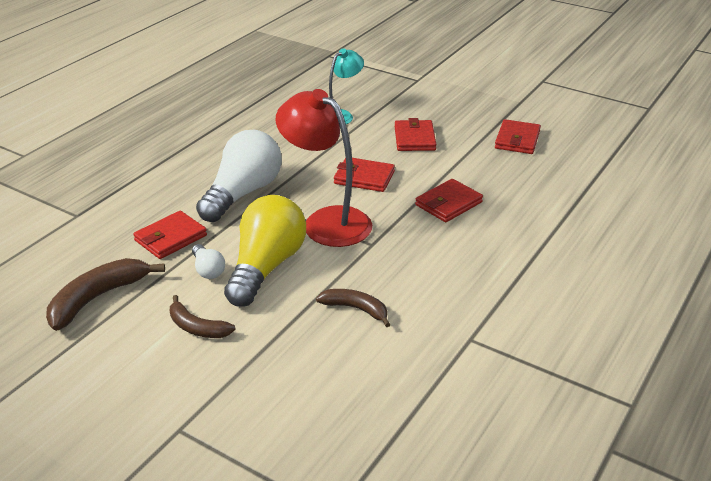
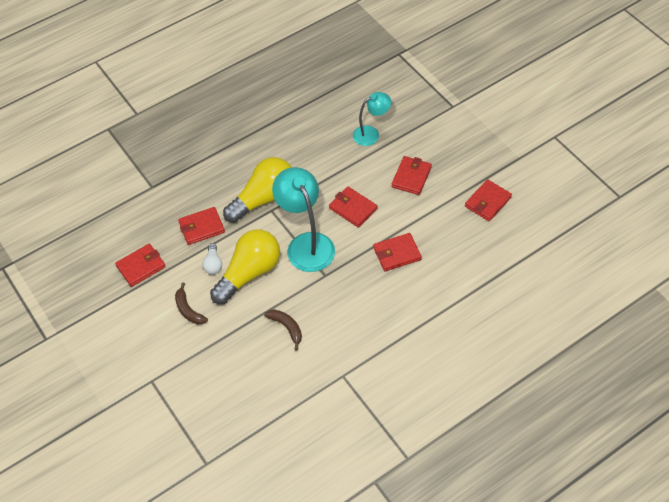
camera: 25 degrees right, 20 degrees up
(97, 298) = (141, 266): brown banana -> red wallet
(243, 193) = (264, 198): white light bulb -> yellow light bulb
(326, 221) = (306, 244): red lamp -> turquoise lamp

